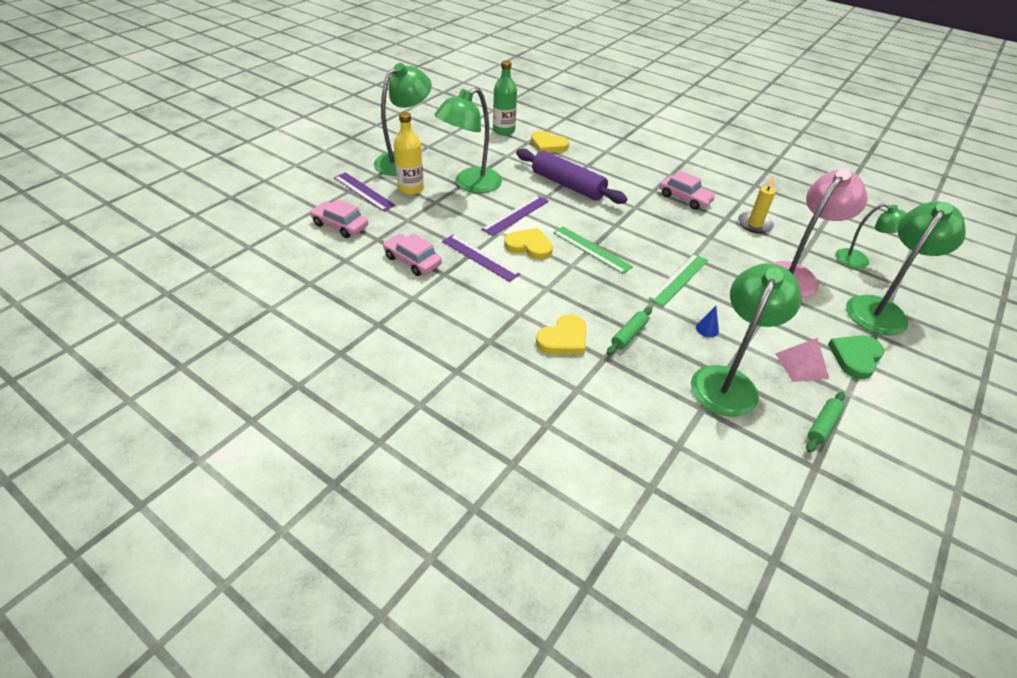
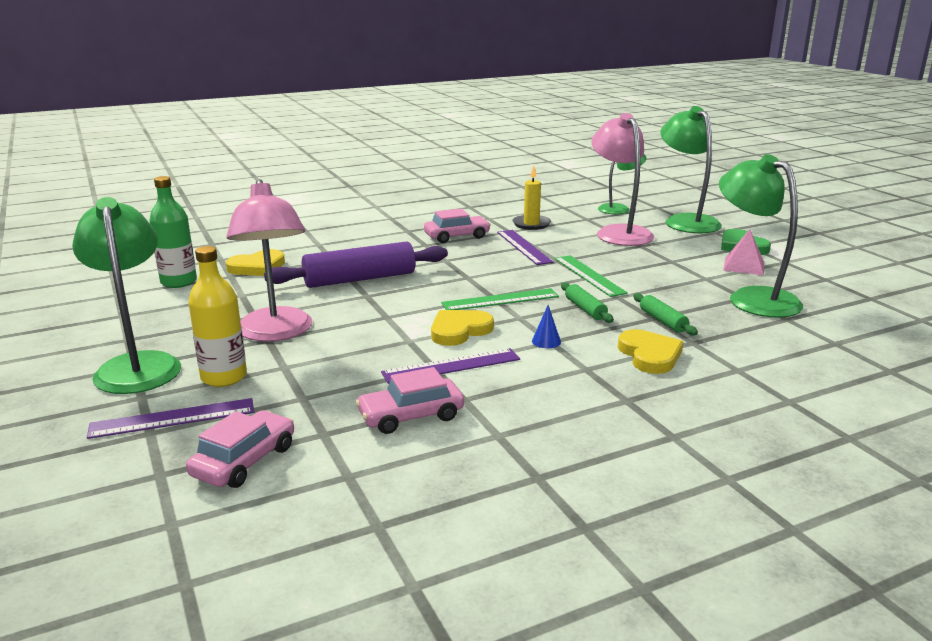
camera: 60 degrees left, 20 degrees down
(340, 225) = (244, 461): pink car -> pink car turned 150 degrees clockwise
(470, 184) = (276, 333): green lamp -> pink lamp
(516, 215) = (384, 322): purple ruler -> purple ruler (523, 247)
(707, 329) = (674, 285): blue cone -> blue cone (546, 341)
(822, 425) = (821, 281): green rolling pin -> green rolling pin (585, 309)

